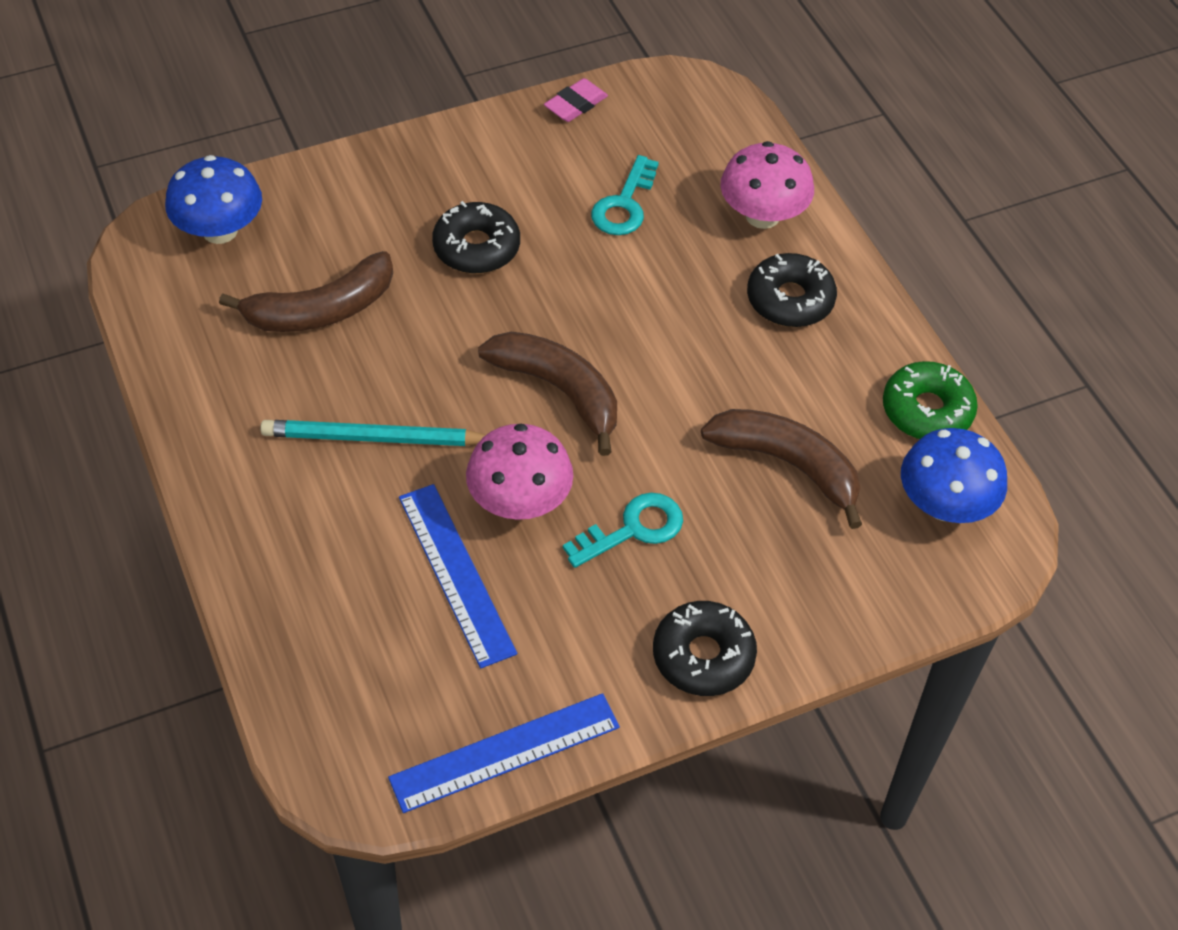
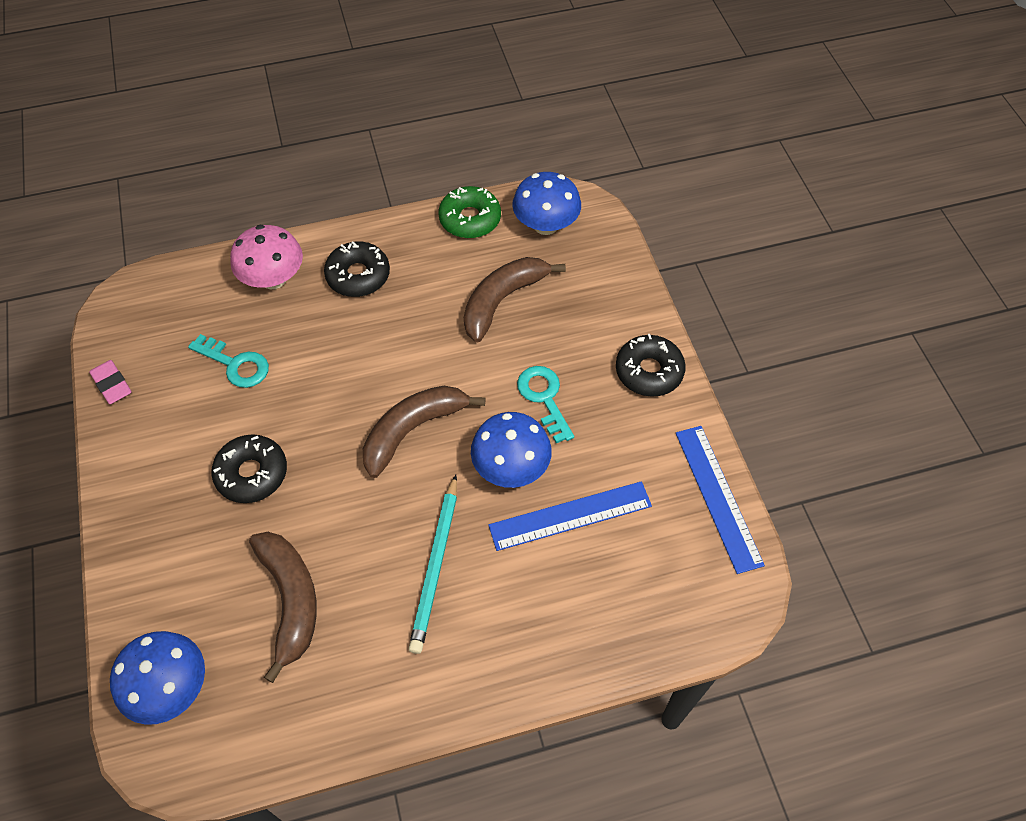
camera: 80 degrees left, 5 degrees up
(519, 501) = (511, 467): pink mushroom -> blue mushroom

